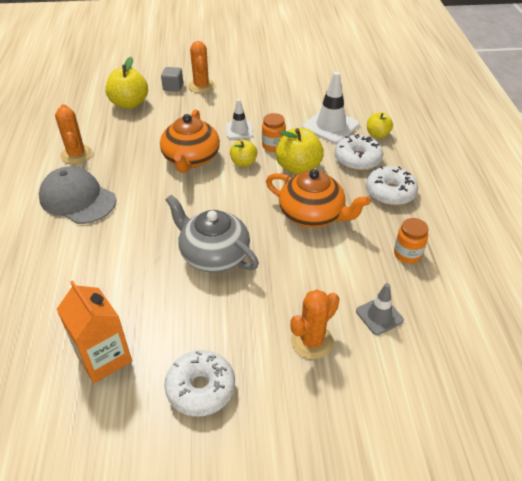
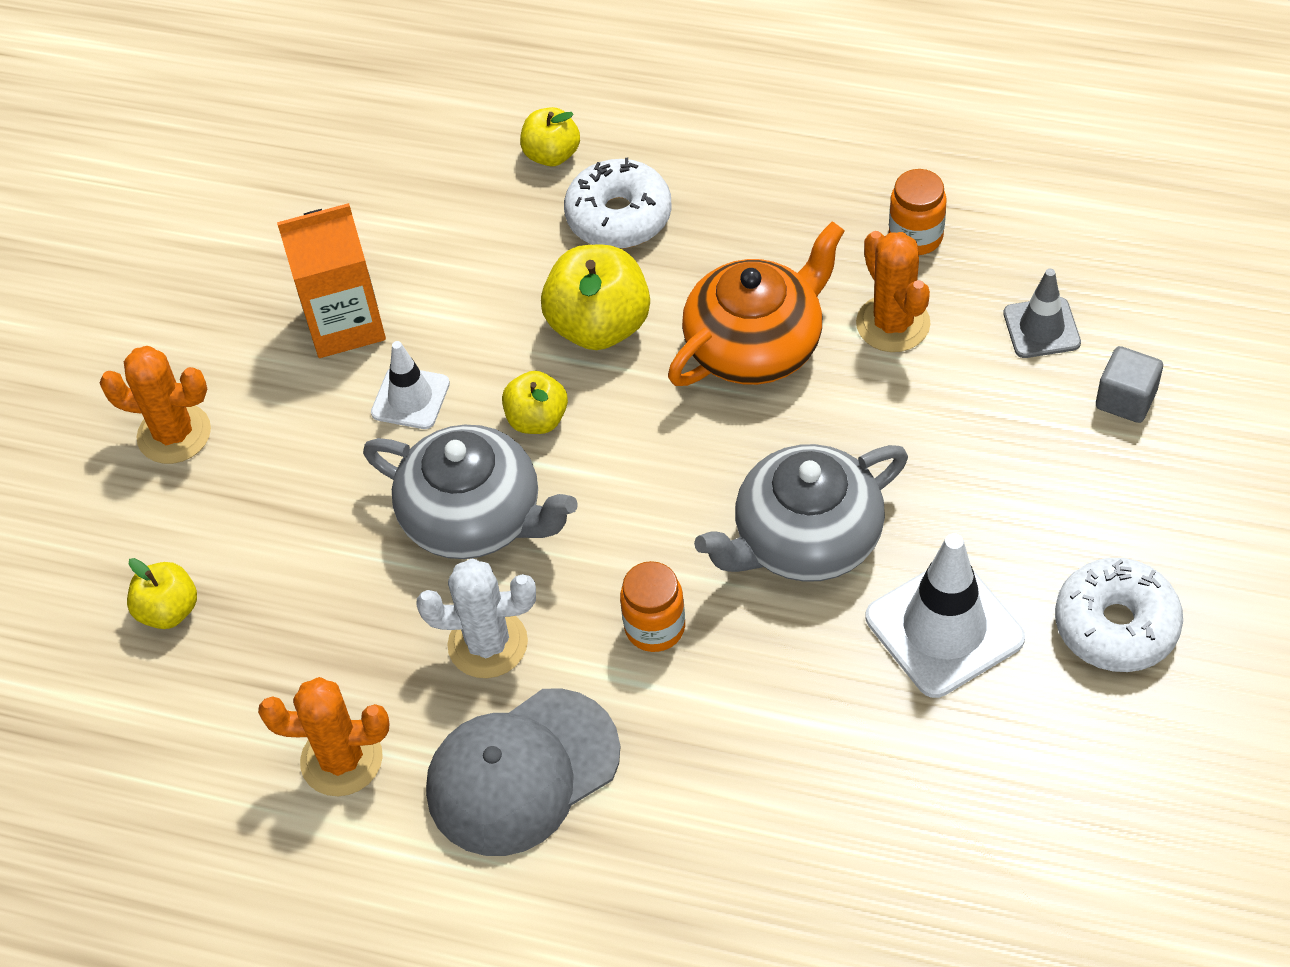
camera: 65 degrees left, 10 degrees up
(104, 358) = (1006, 768): orange carton -> orange carton (345, 324)
(129, 104) = (169, 610): yellow apple -> yellow apple, size x0.59
(134, 176) = (488, 644): none -> white cactus
(173, 87) = (142, 497): grey cube -> grey cube (1125, 399)
(191, 159) = (475, 517): orange teapot -> grey teapot
(273, 145) = (501, 349): orange jar -> orange jar (655, 627)
(312, 341) = (1065, 440): orange cactus -> orange cactus (893, 324)
(330, 126) = (481, 224): white traffic cone -> white traffic cone (944, 628)
(390, 192) = (743, 201): white donut -> none

